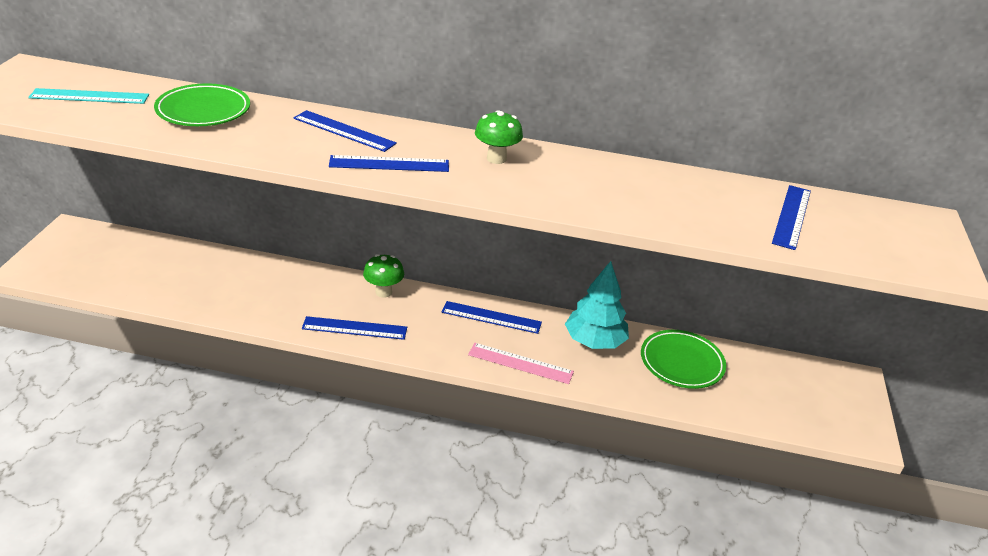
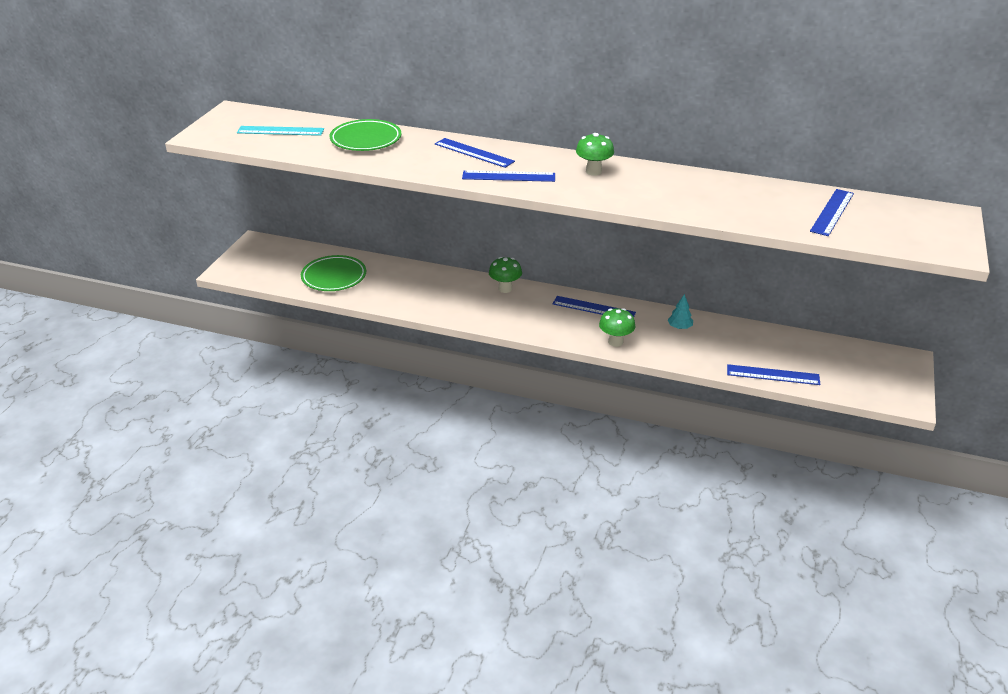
camera: 10 degrees right, 0 degrees up
(354, 328) = (481, 315): blue ruler -> blue ruler (773, 375)
(520, 363) = (615, 342): pink ruler -> green mushroom
(594, 341) = (679, 327): turquoise tree -> turquoise tree, size x0.48
(681, 363) = (753, 344): green plate -> green plate (334, 277)

